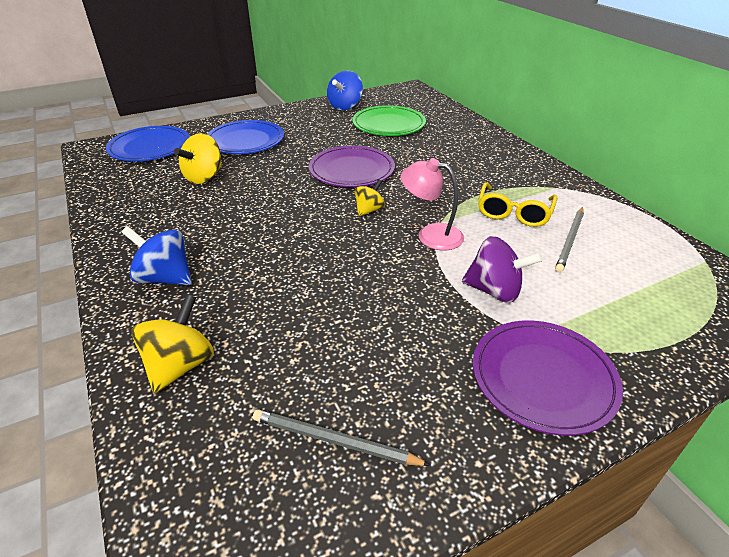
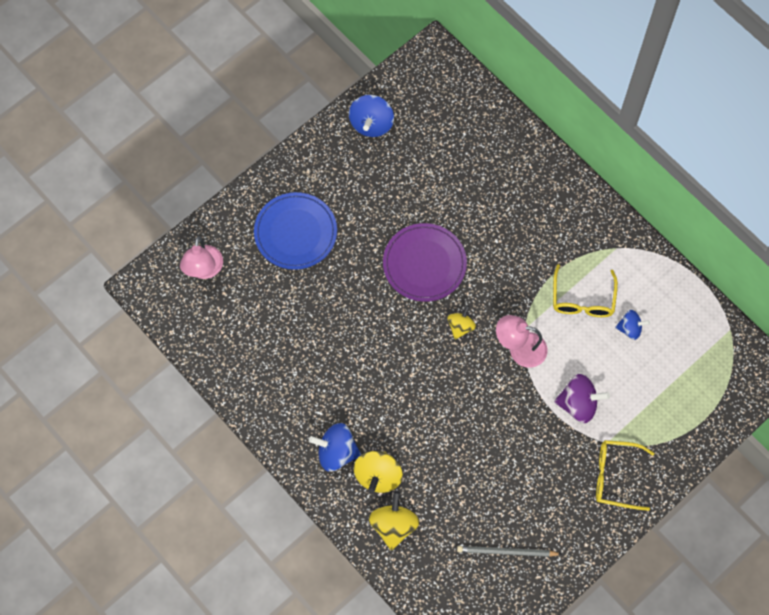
camera: 15 degrees left, 30 degrees up
(150, 147) = (204, 270): blue plate -> pink lamp
(204, 177) = (290, 311): yellow spinning top -> yellow spinning top (378, 476)
(388, 124) = (433, 158): green plate -> none
(543, 378) = (616, 477): purple plate -> yellow glasses
(570, 241) = (630, 328): grey pencil -> blue spinning top

